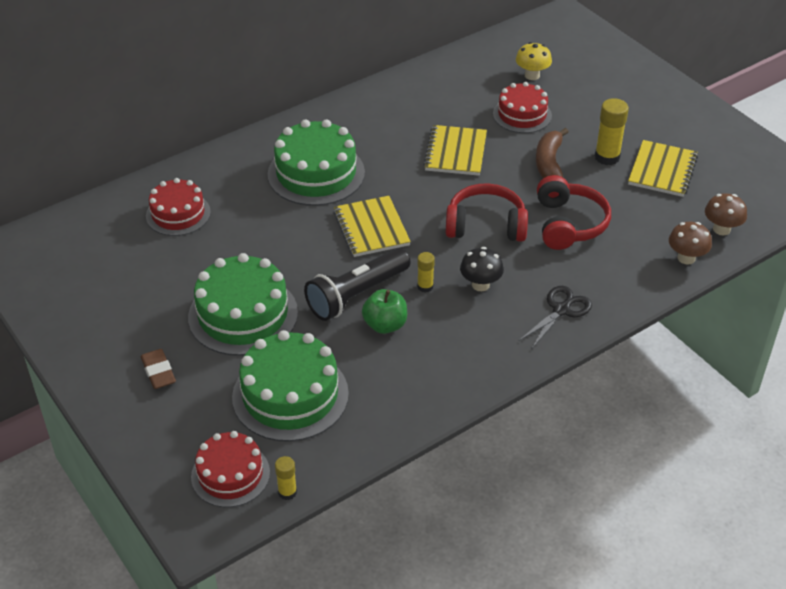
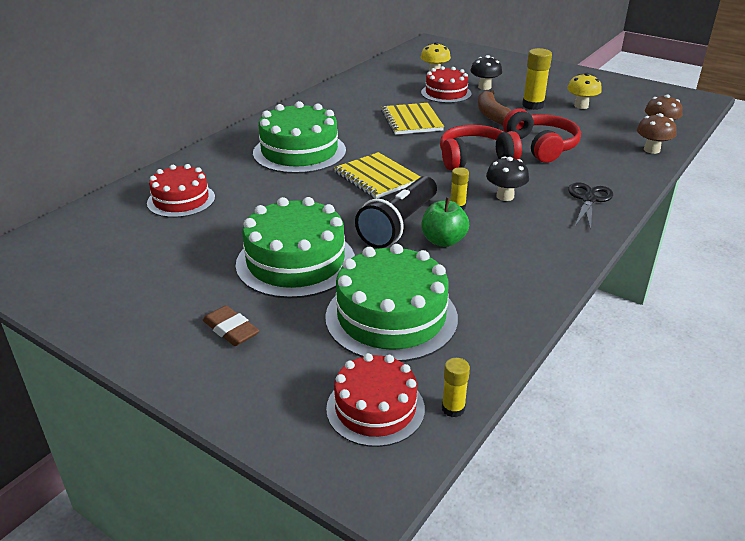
camera: 20 degrees left, 10 degrees down
(573, 114) = (484, 87): none -> black mushroom
(662, 170) = (581, 106): yellow notebook -> yellow mushroom

